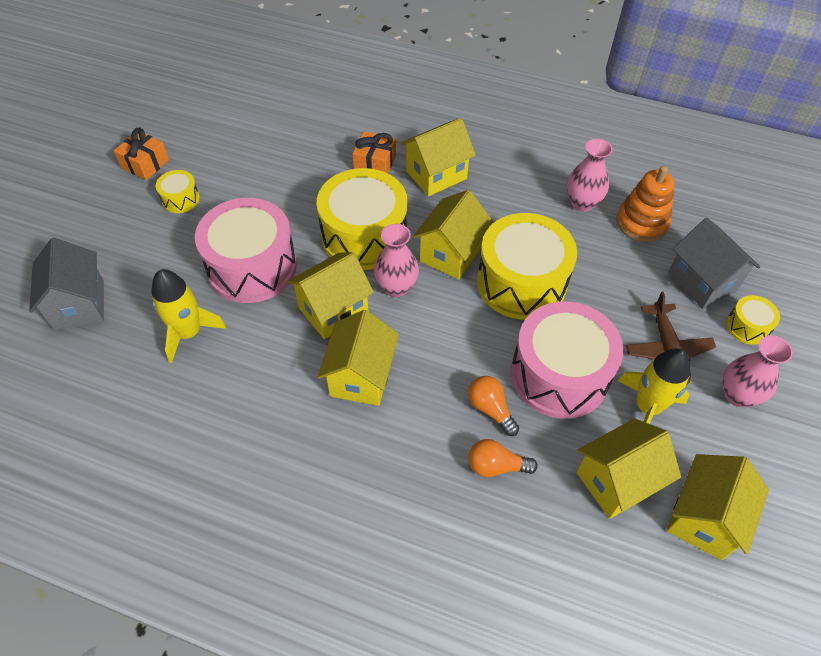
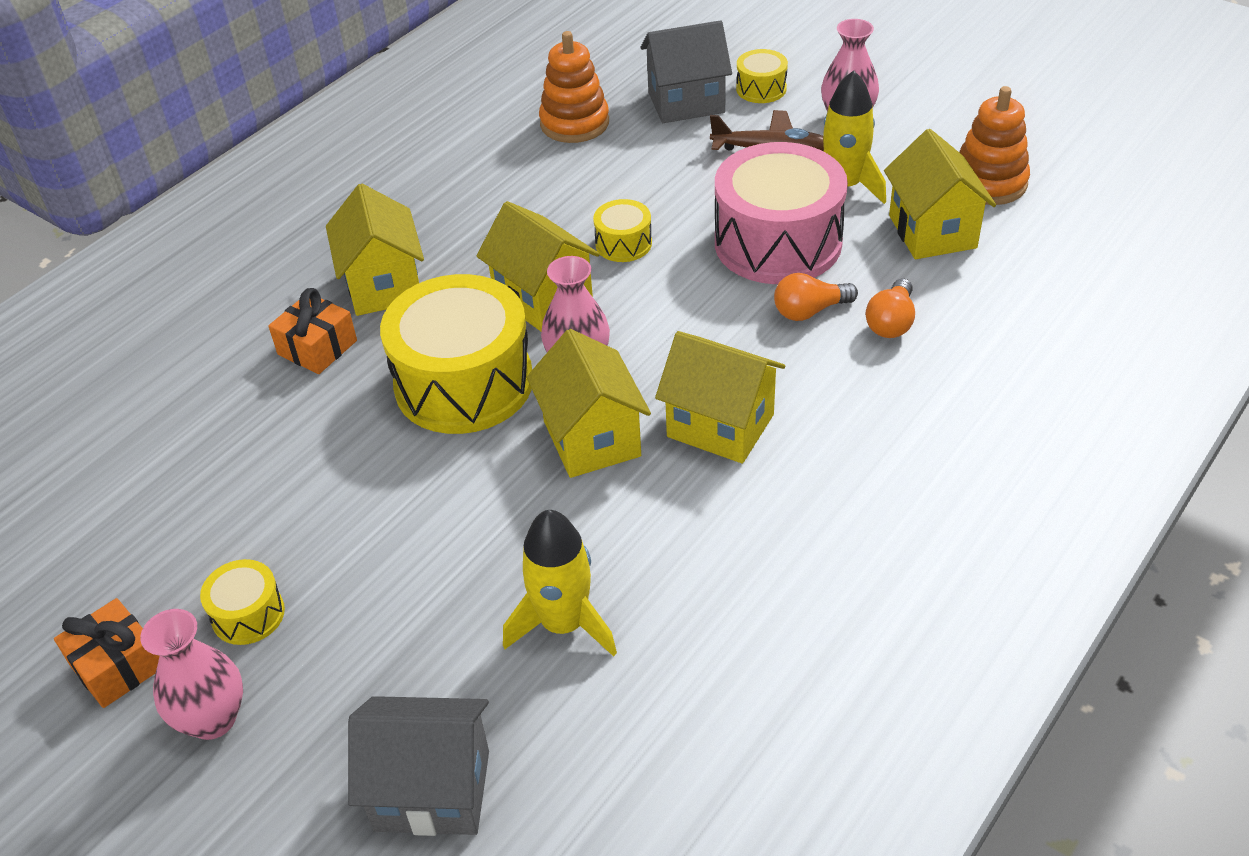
camera: 70 degrees left, 10 degrees down
(252, 267) = (461, 526): pink drum -> none
(521, 282) = (623, 243): yellow drum -> yellow drum, size x0.45
(582, 203) = (516, 162): pink vase -> pink vase (213, 719)
(703, 518) = (989, 183): yellow house -> orange stacking toy

